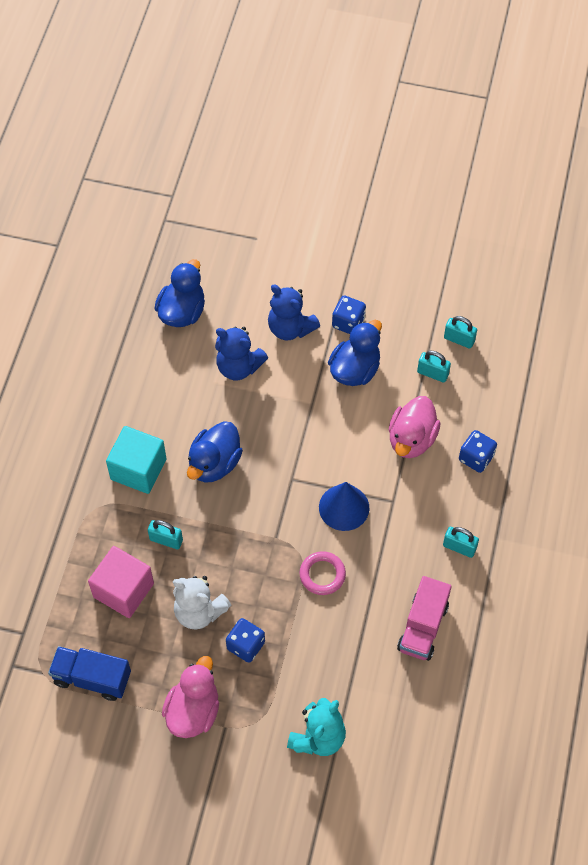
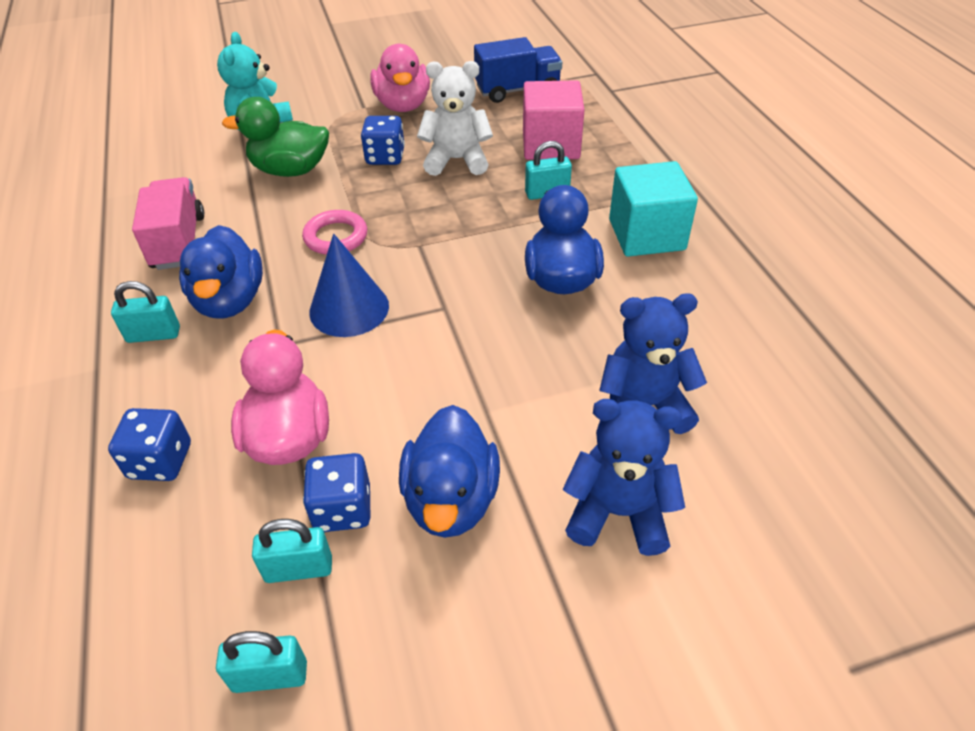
camera: 150 degrees right, 15 degrees down
(182, 311) = (813, 442): blue duck -> blue duck (230, 300)
(320, 669) = (290, 170): none -> green duck
(348, 322) = (522, 583): blue dice -> blue dice (342, 509)

